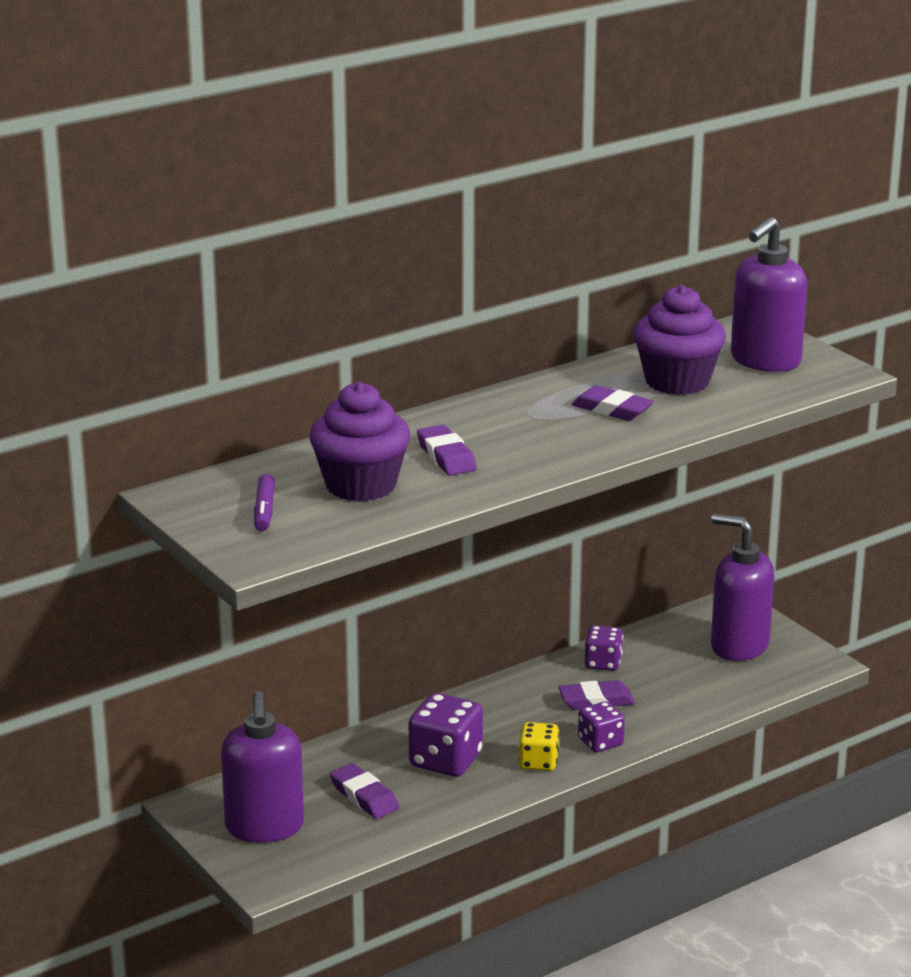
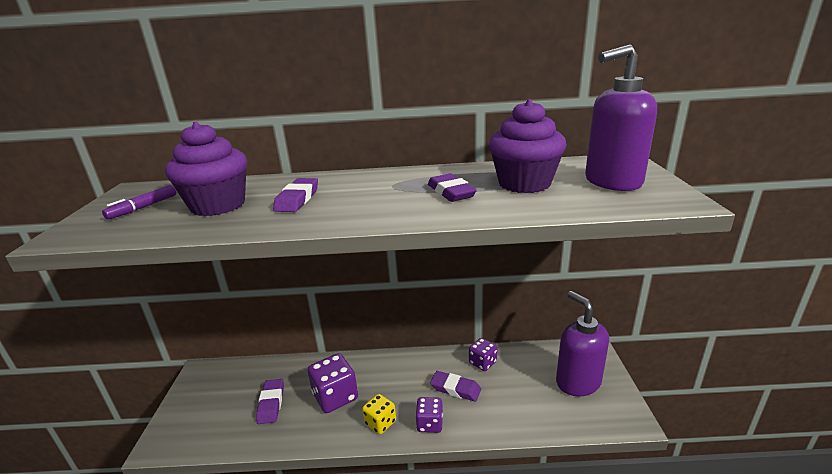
camera: 35 degrees right, 0 degrees up
(264, 827) = (207, 402): purple soap dispenser -> none

